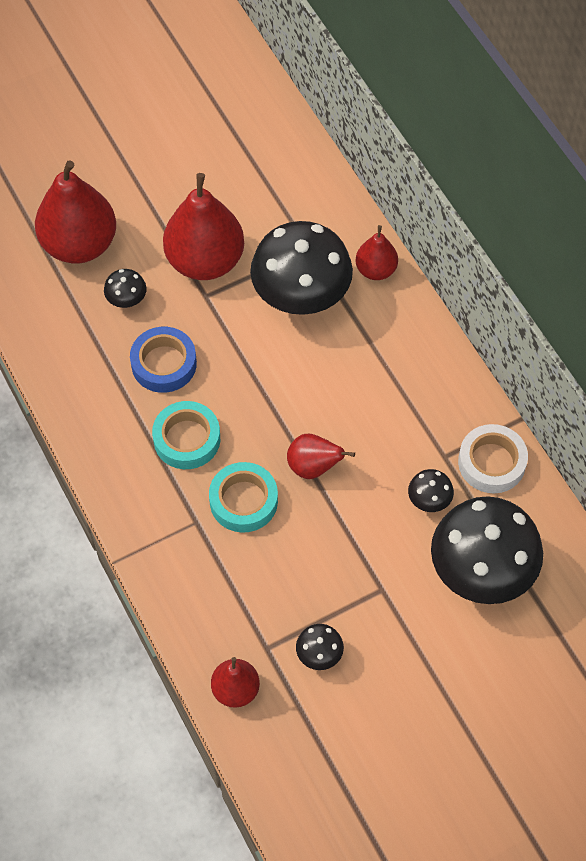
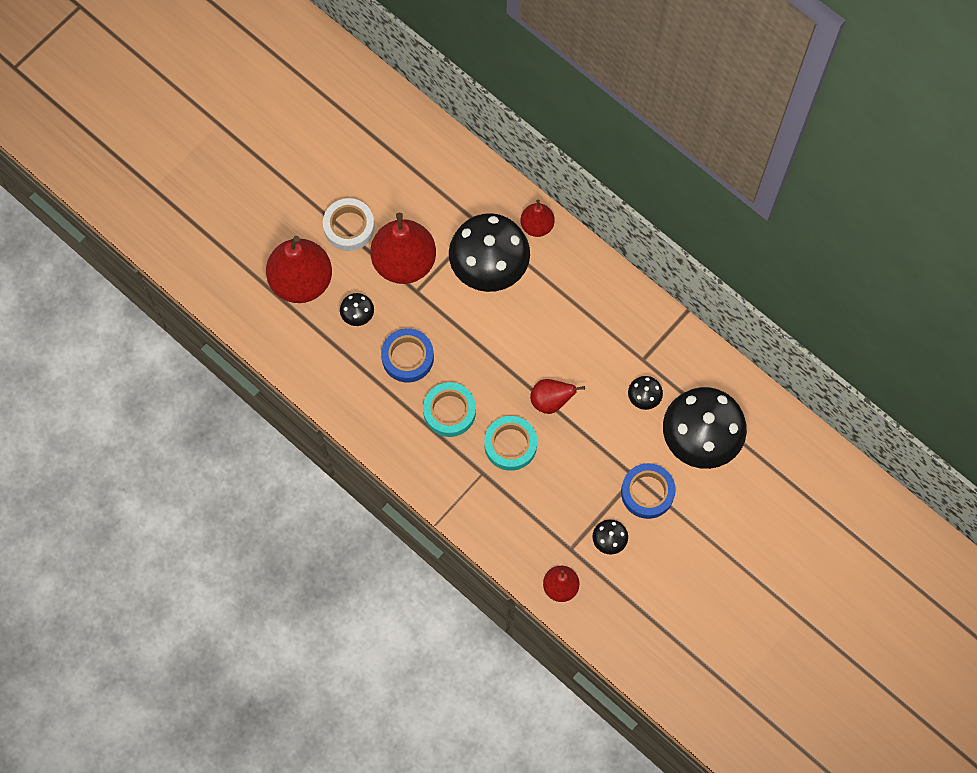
camera: 20 degrees left, 10 degrees up
(390, 613) = (647, 492): none -> blue tape
(491, 462) = (678, 352): white tape -> white tape (349, 227)

